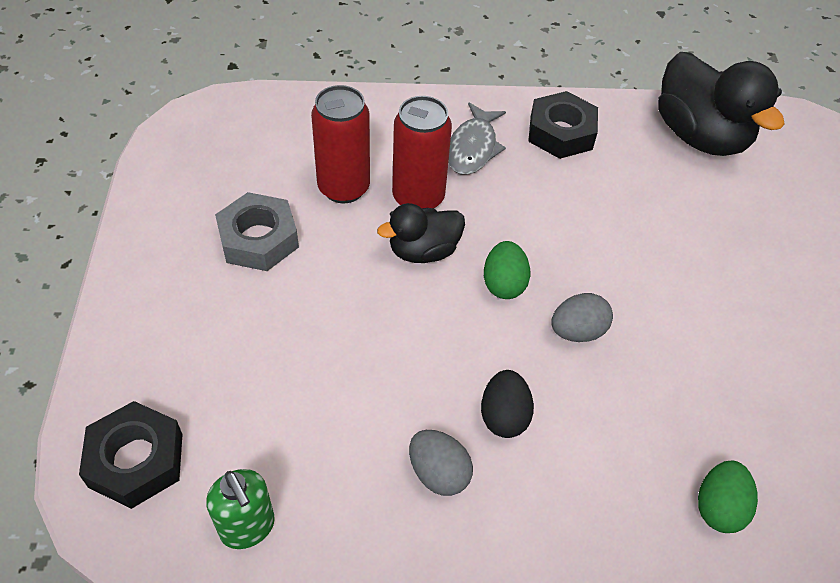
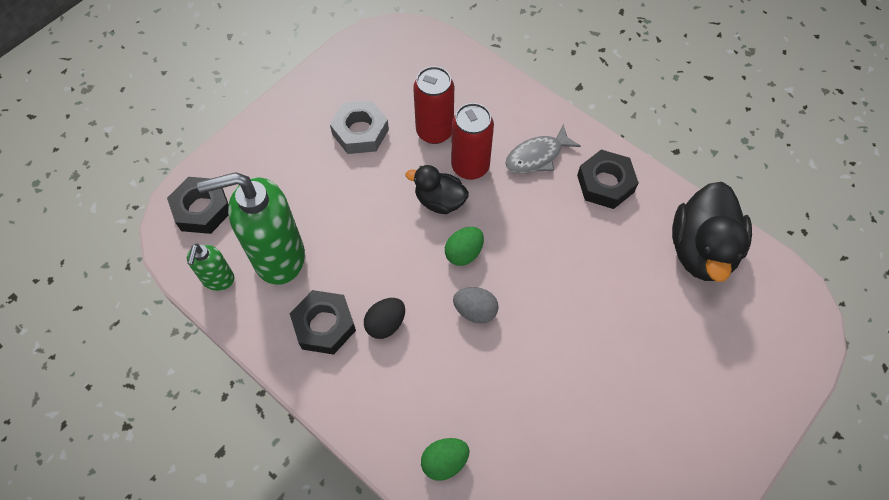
camera: 45 degrees right, 10 degrees up
(300, 441) = (278, 257): none -> green soap dispenser
(438, 473) = (324, 325): grey egg -> black nut

